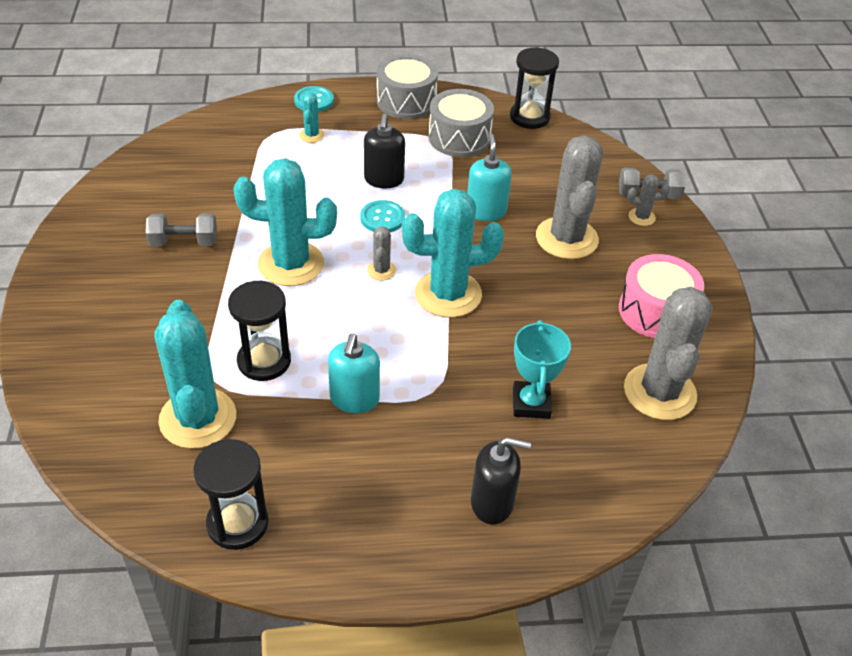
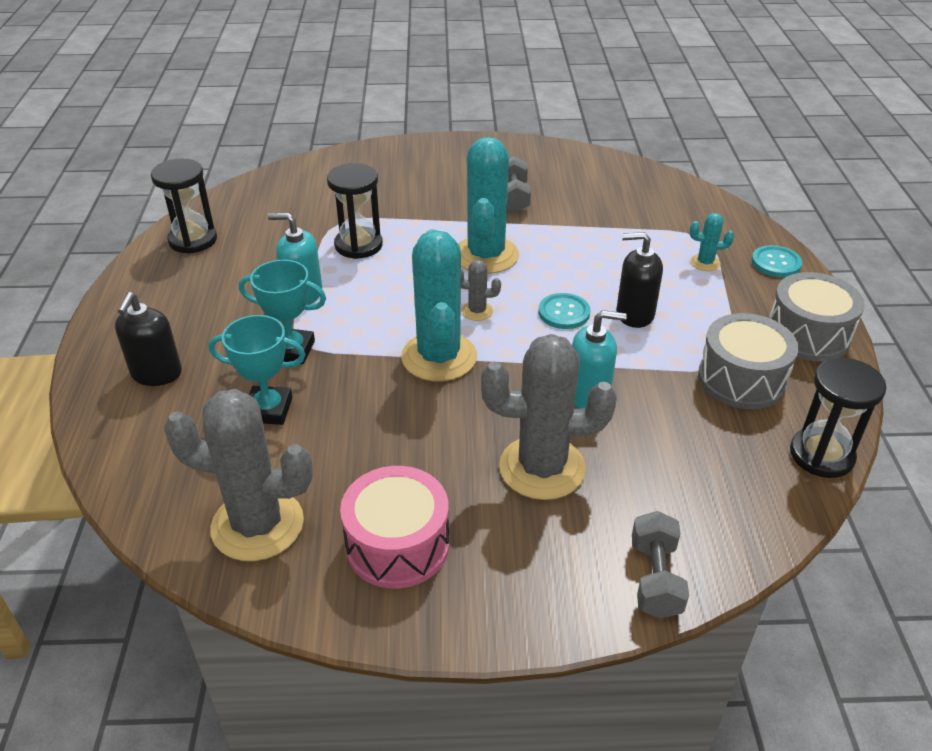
camera: 95 degrees right, 5 degrees down
(198, 418) = (301, 217): turquoise cactus -> none
(446, 397) = (291, 350): none -> turquoise trophy
(641, 217) = (599, 561): grey cactus -> none

